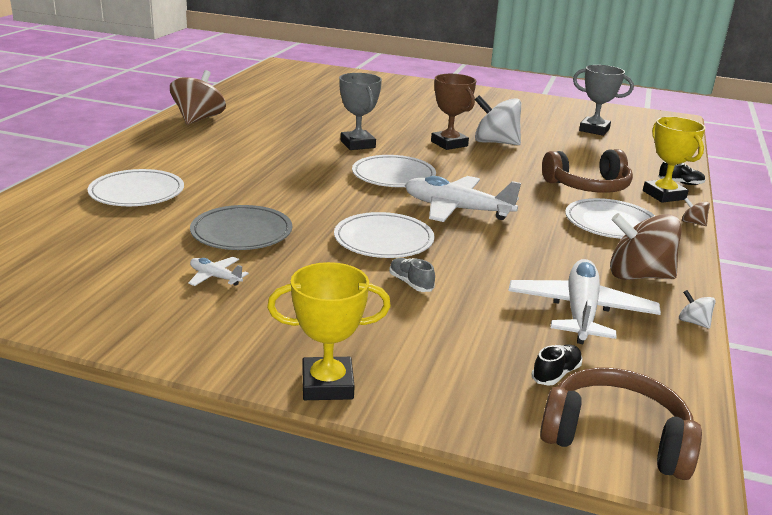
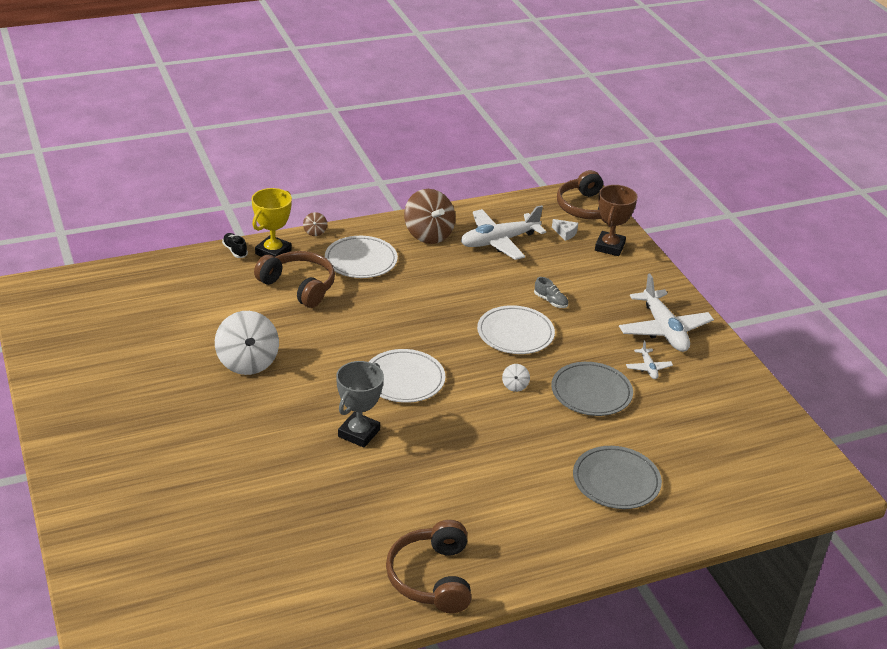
camera: 130 degrees left, 10 degrees up
(137, 192) = (616, 481): white plate -> grey plate
(198, 119) = (431, 577): brown spinning top -> brown headphones
(327, 385) = (666, 285): yellow trophy -> none
(410, 283) = (550, 301): grey shoe -> grey shoe turned 60 degrees counterclockwise
(449, 144) = (286, 385): brown trophy -> brown trophy (609, 247)
(456, 209) = (426, 325): white plane -> white plane (664, 330)
(556, 374) = (565, 233): black shoe -> white cheese
(594, 130) = (131, 322): grey trophy -> none
(693, 322) = (460, 209): white spinning top -> white spinning top (515, 386)

